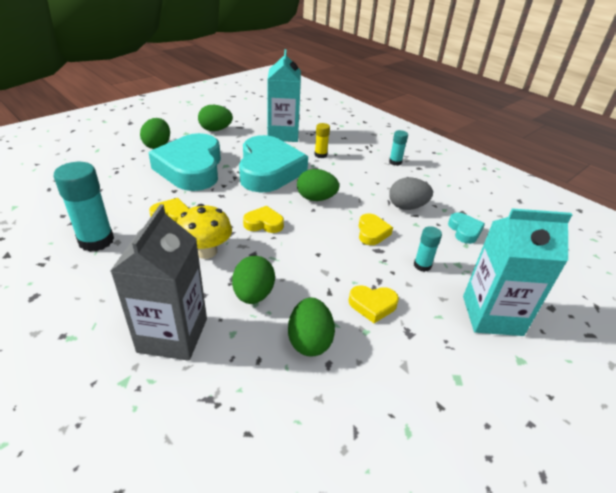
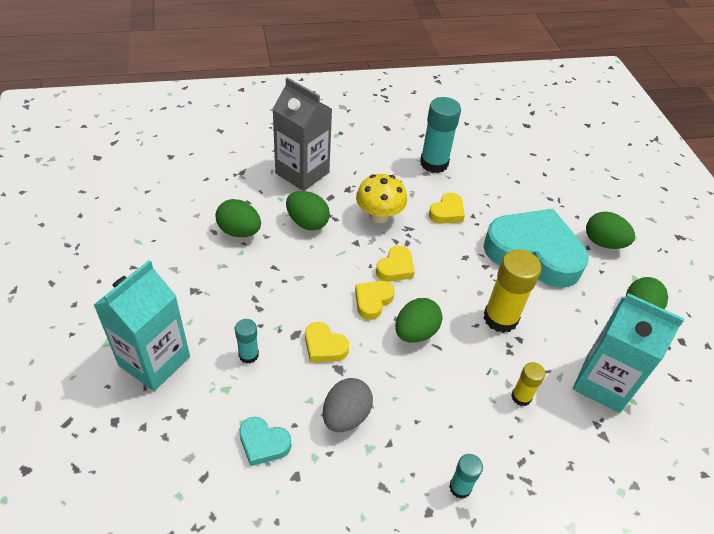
camera: 120 degrees right, 10 degrees up
(269, 170) = (500, 318): turquoise heart -> yellow glue stick
(372, 305) = (238, 285): yellow heart -> yellow heart (372, 301)

